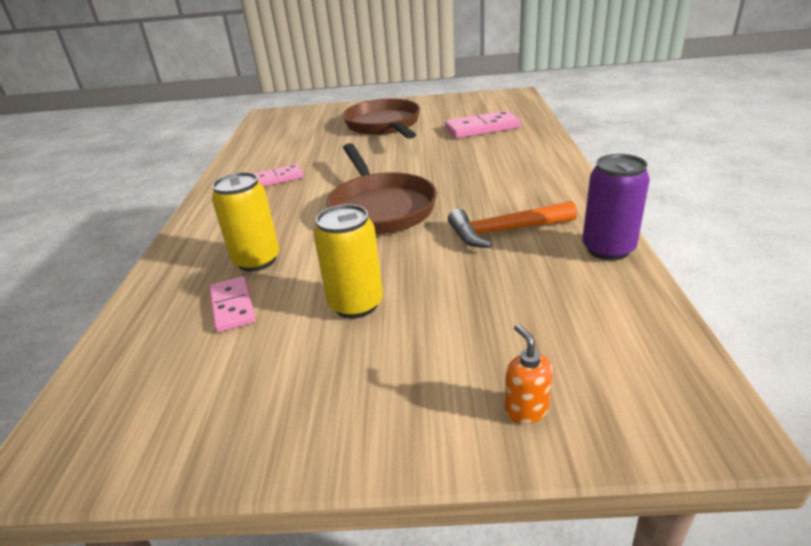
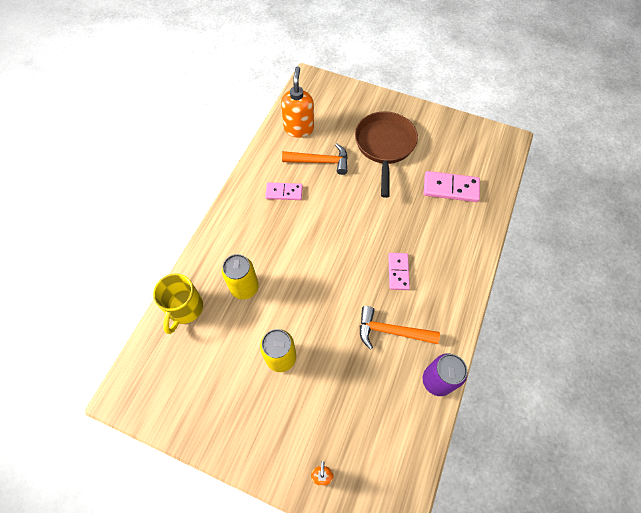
camera: 20 degrees right, 30 degrees up
(158, 309) = (185, 309): none -> yellow mug
(232, 306) = (220, 326): pink domino -> pink domino (398, 272)
(271, 140) = (298, 128): none -> orange soap dispenser
(312, 150) = (320, 162): none -> orange hammer
(380, 207) = (333, 265): brown pan -> none

